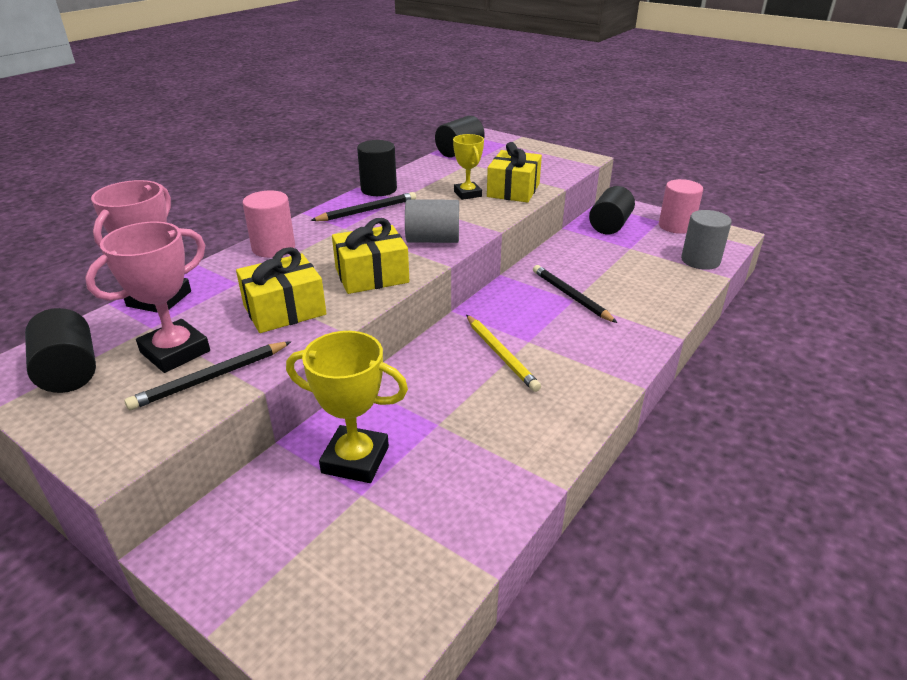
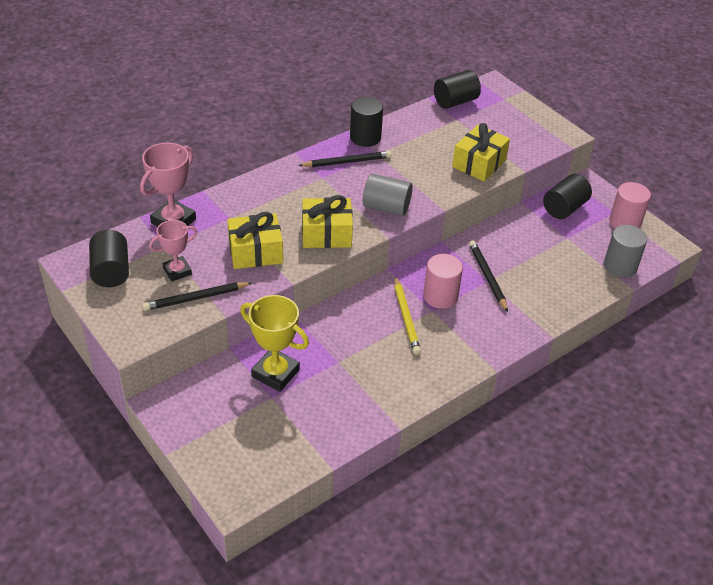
camera: 15 degrees right, 10 degrees up
(175, 352) = (177, 271): pink trophy -> pink trophy, size x0.65
(273, 248) = (263, 188): pink cylinder -> pink cylinder (440, 296)
(467, 194) = (437, 160): yellow trophy -> none

